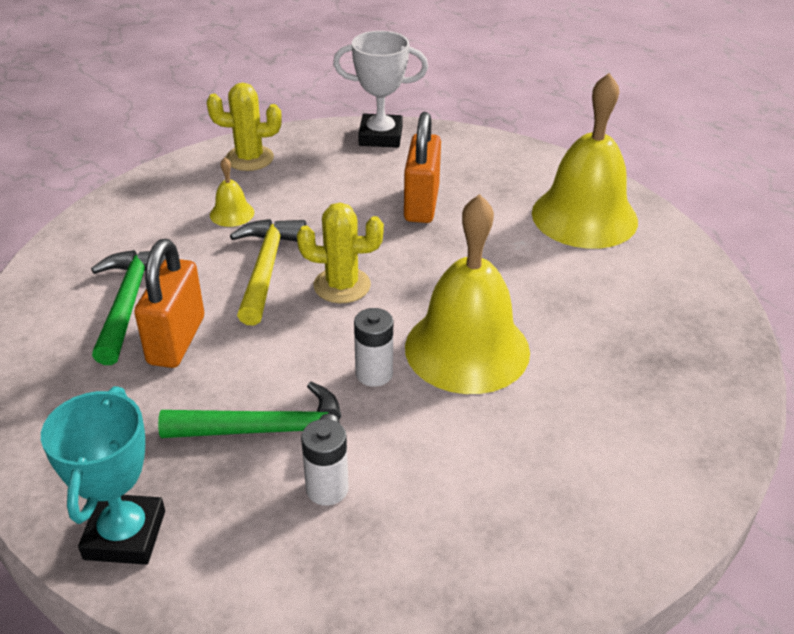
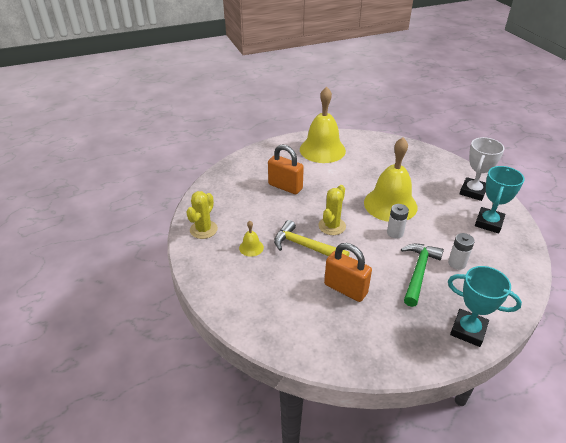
camera: 65 degrees left, 0 degrees up
(129, 303) = (307, 301): green hammer -> none
(380, 136) = (219, 182): white trophy -> white trophy (472, 191)
(516, 532) = (488, 223): none -> turquoise trophy

